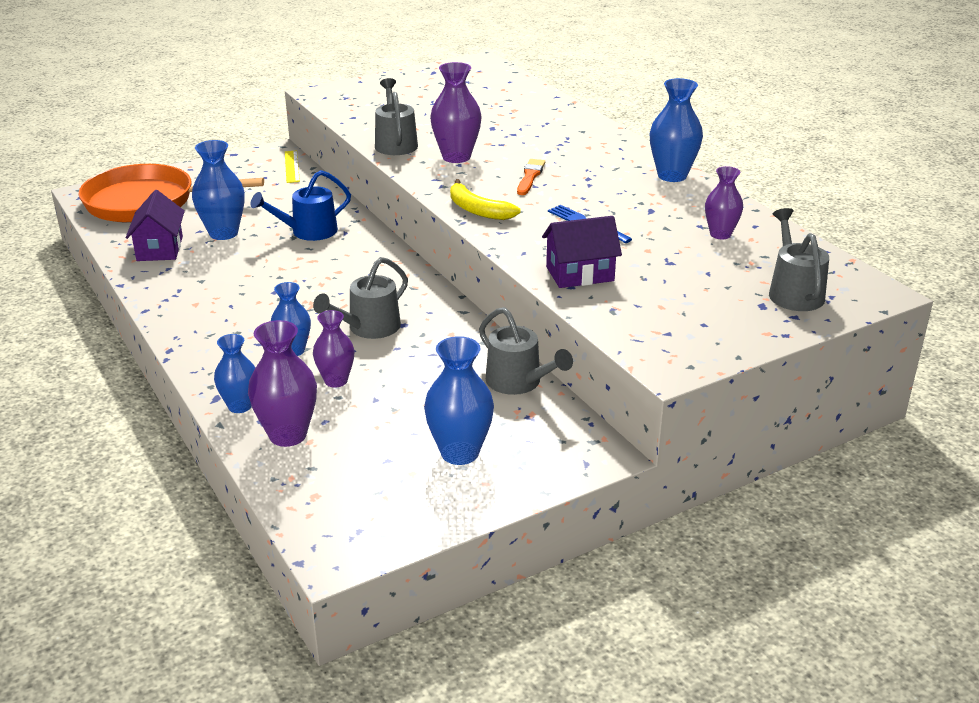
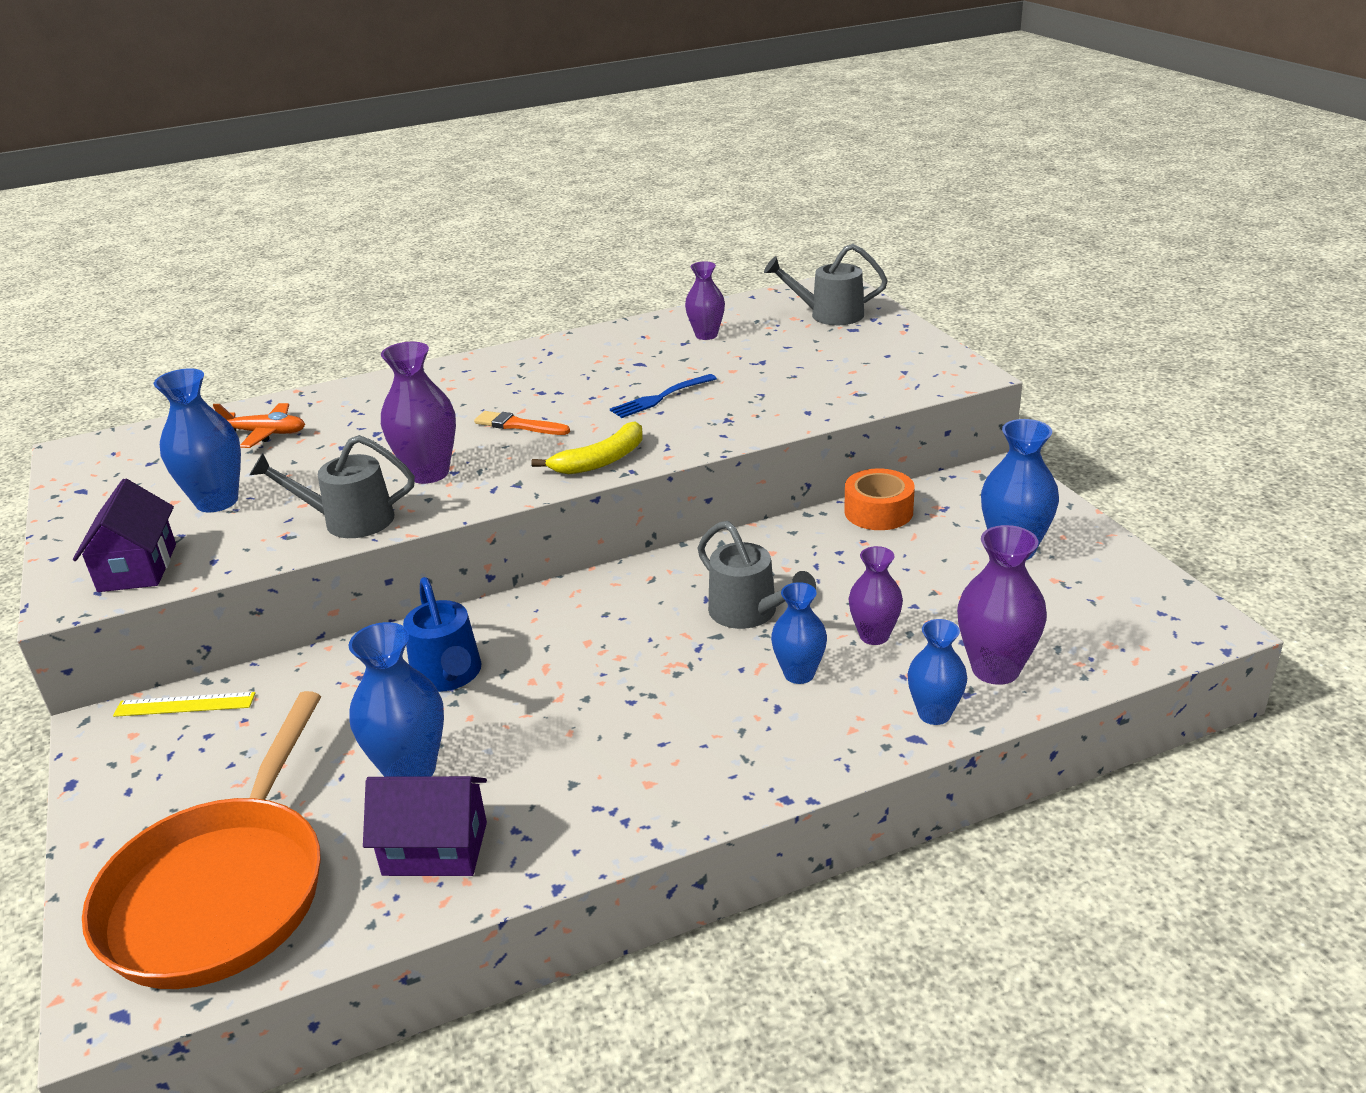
camera: 80 degrees left, 0 degrees up
(508, 103) = (265, 433): none -> orange plane
(518, 382) = (878, 511): grey watering can -> orange tape
(580, 274) = (780, 406): purple house -> purple house (137, 568)
(672, 176) = (557, 348): blue vase -> blue vase (217, 501)

